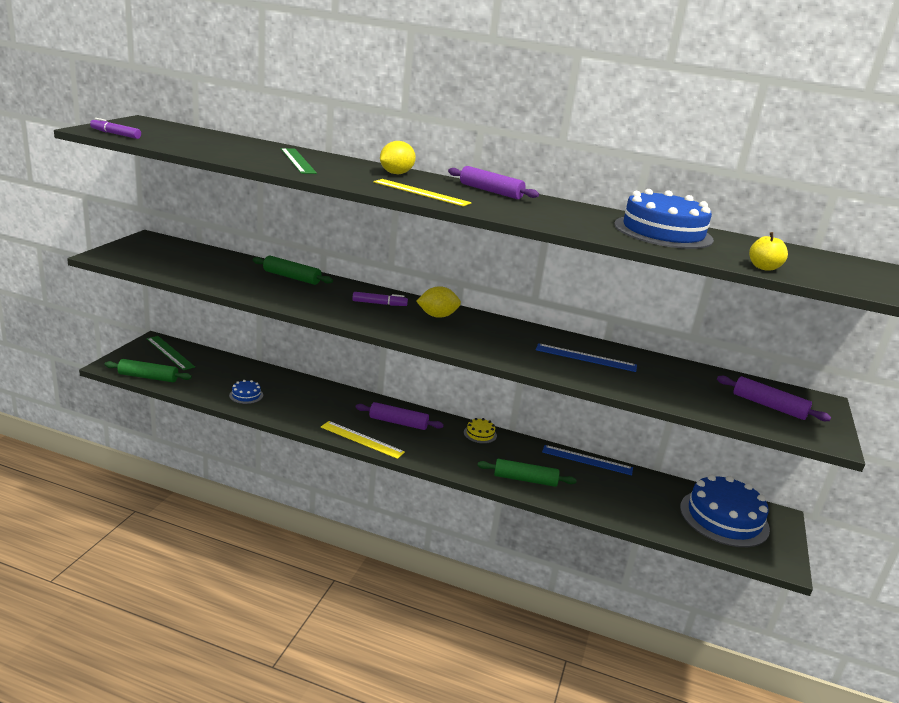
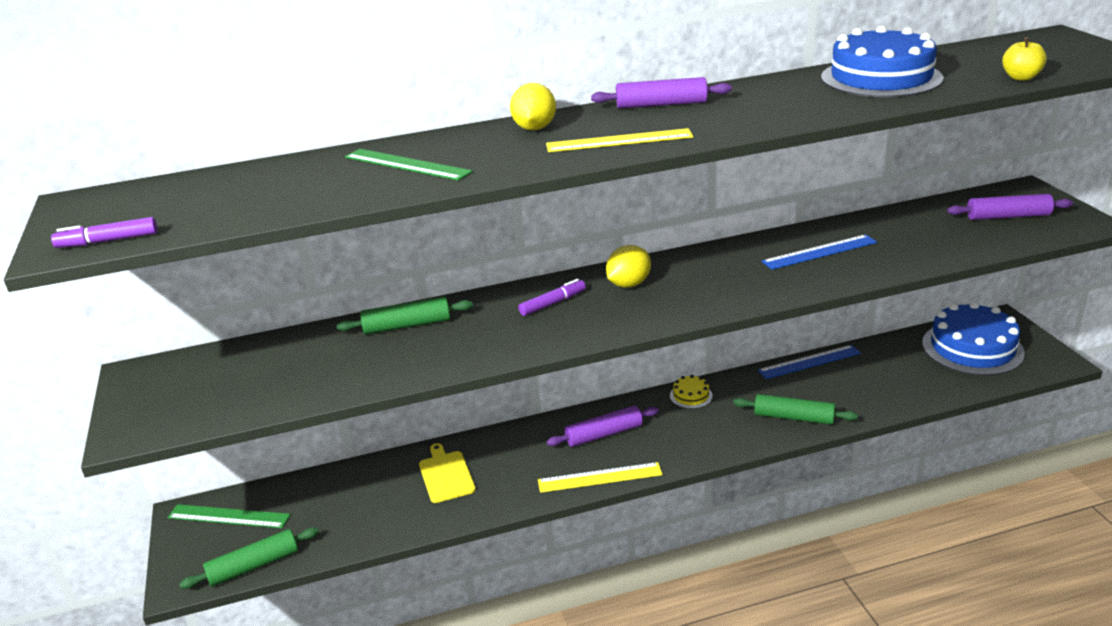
camera: 30 degrees left, 5 degrees up
(246, 395) = (405, 509): blue cake -> none
(288, 393) = (446, 475): none -> yellow cutting board
(525, 479) = (793, 417): green rolling pin -> green rolling pin turned 45 degrees clockwise

